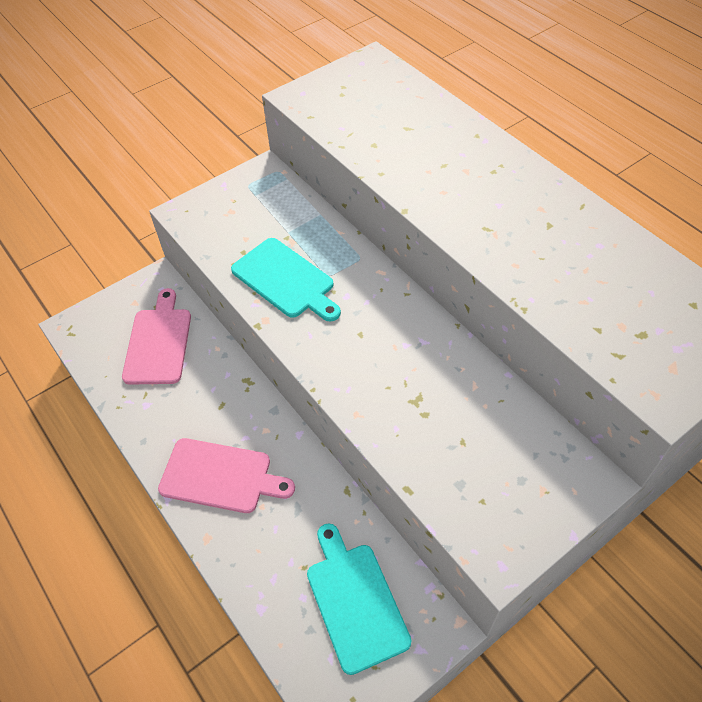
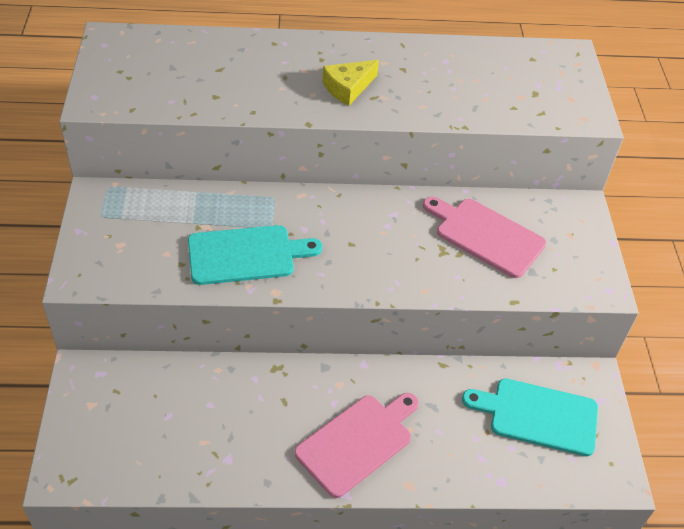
camera: 60 degrees left, 5 degrees down
(158, 342) = (163, 410): pink cutting board -> pink cutting board (486, 235)
(478, 207) = (348, 88): none -> yellow cheese

